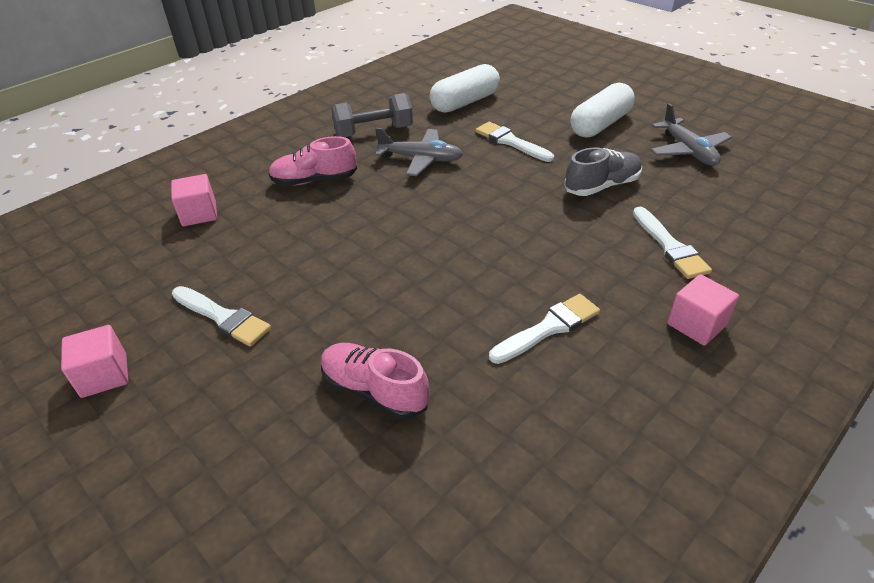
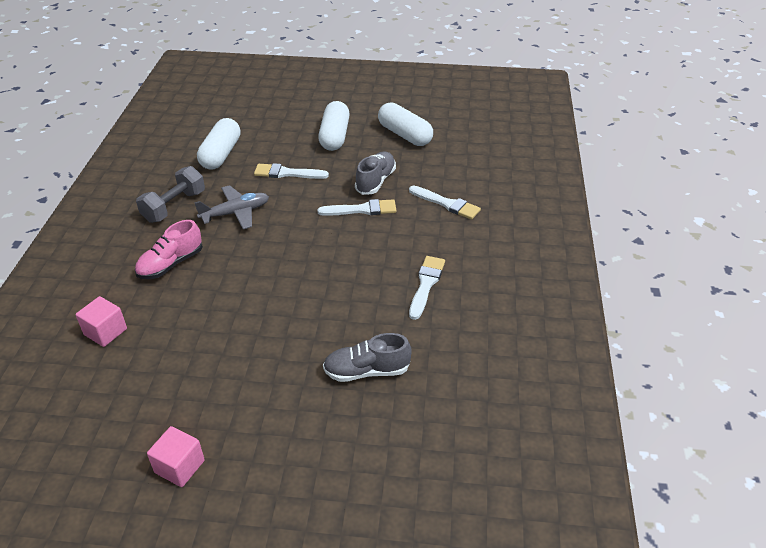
camera: 40 degrees left, 0 degrees up
(223, 317) = (219, 386): white brush -> white brush (362, 209)
(374, 391) = (366, 371): pink shoe -> grey shoe
(688, 151) = (404, 135): grey plane -> white capsule
(696, 324) = (496, 243): pink cube -> none

